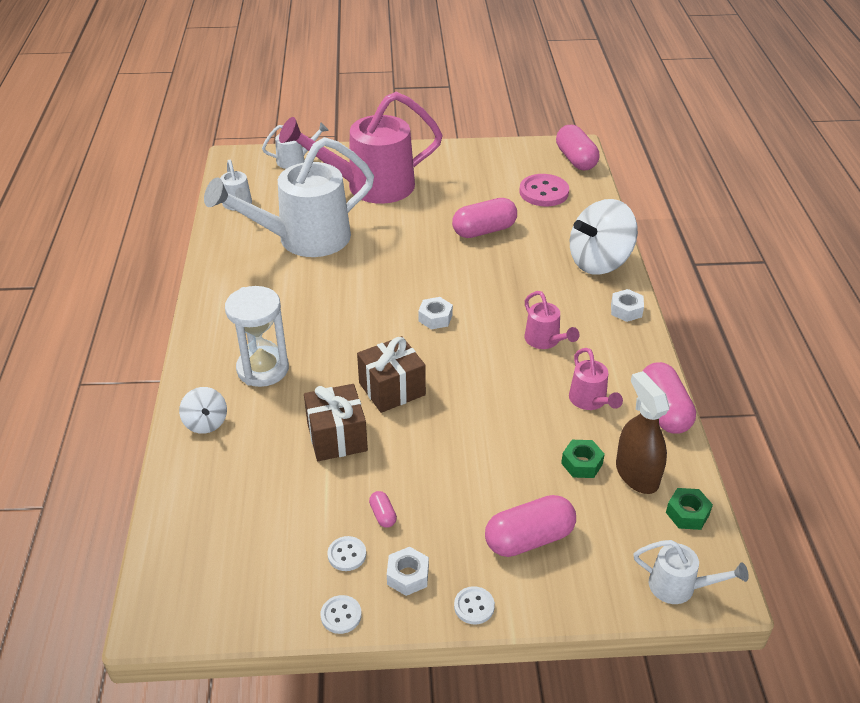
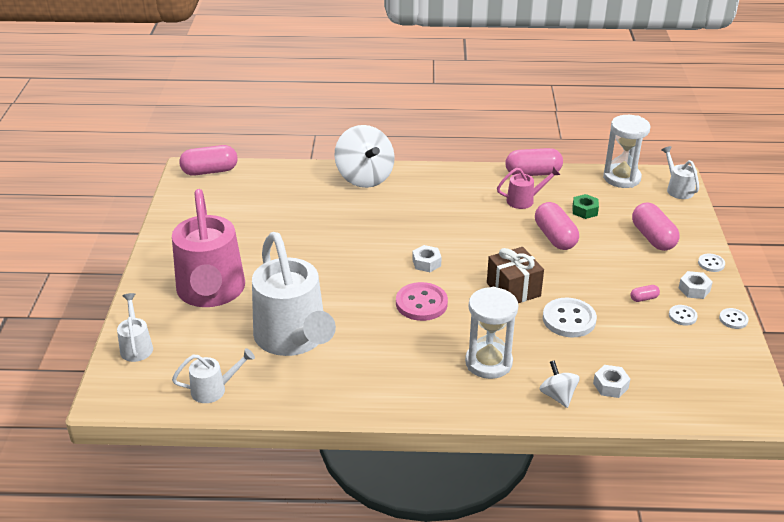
camera: 85 degrees left, 5 degrees down
(206, 423) = (558, 396): white spinning top -> white spinning top turned 90 degrees counterclockwise
(337, 437) = (569, 319): brown gift -> white button
(484, 230) = (307, 229): pink capsule -> pink capsule (555, 237)
(544, 192) = (257, 193): pink button -> pink button (421, 303)
(545, 341) = (459, 212): pink watering can -> none
(626, 310) = (426, 173): white nut -> white nut (610, 386)
(636, 474) = (591, 191): brown spray bottle -> none
(679, 587) = (678, 189): white watering can -> white watering can turned 45 degrees counterclockwise
(687, 513) = (621, 178): green nut -> white hourglass

